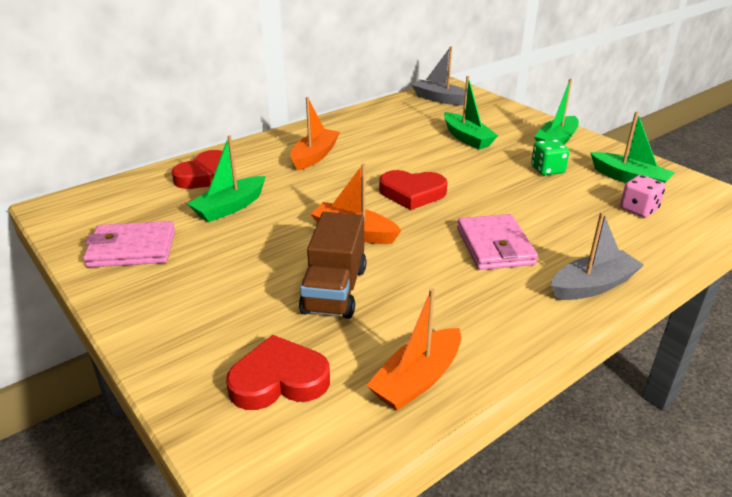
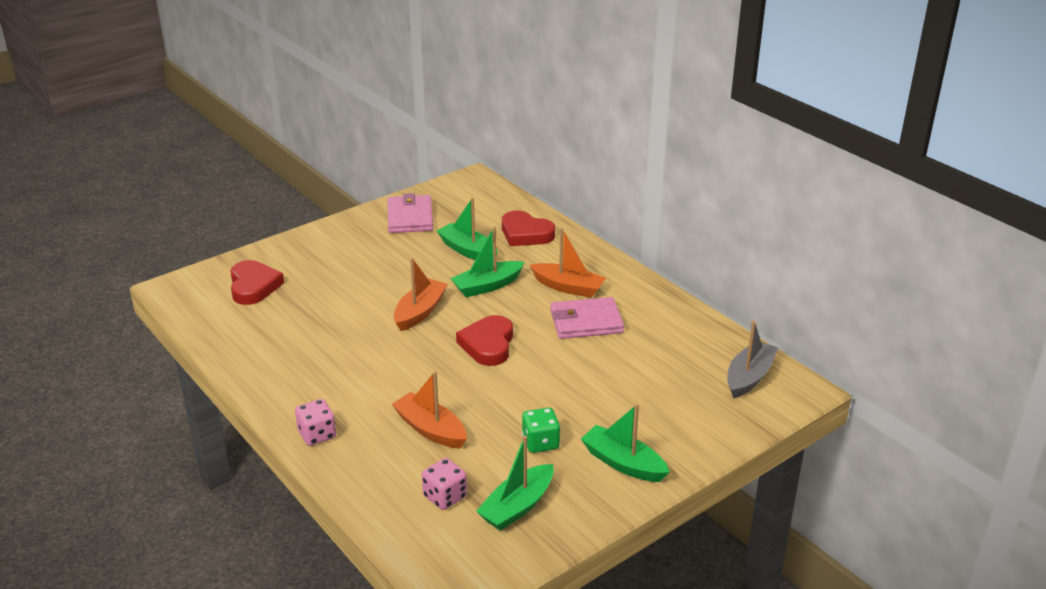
camera: 90 degrees right, 0 degrees up
(335, 290) = (340, 304): brown truck -> none
(417, 379) = (236, 338): orange boat -> orange boat (431, 429)
(467, 138) = (624, 390): green boat -> green boat (487, 286)
(495, 246) = (387, 387): pink wallet -> pink wallet (586, 322)
(592, 286) = (317, 435): grey boat -> pink dice

